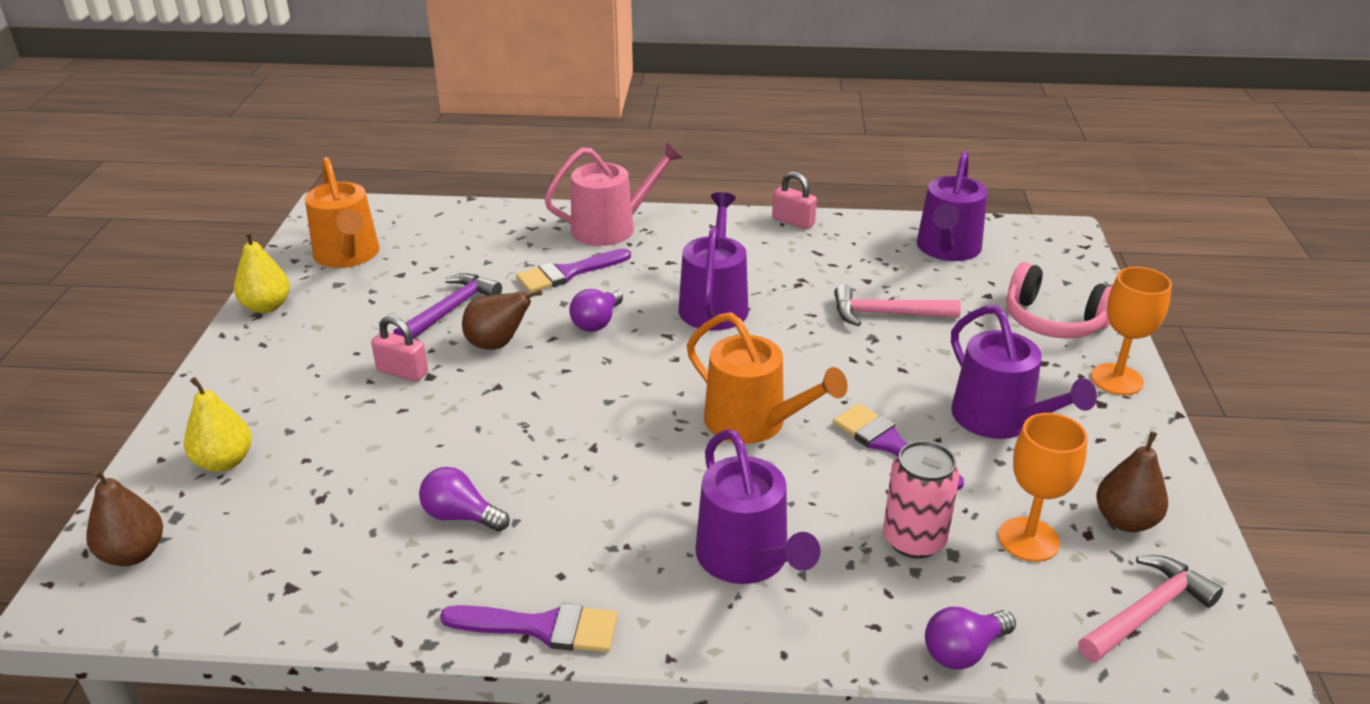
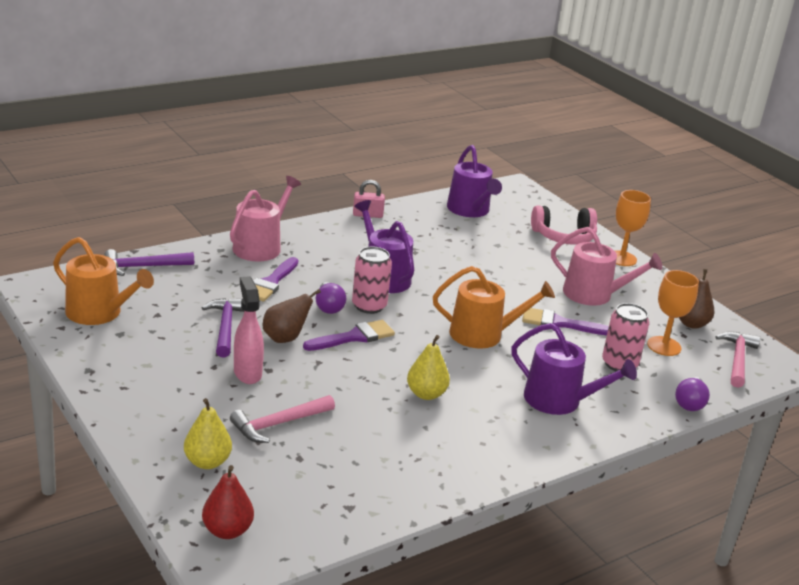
camera: 40 degrees left, 5 degrees down
(133, 554) = (227, 530): brown pear -> red pear
(266, 306) = (89, 363): yellow pear -> yellow pear (426, 394)
(402, 372) = (247, 373): pink padlock -> pink spray bottle
(456, 218) = (143, 267): none -> purple hammer
(461, 516) = (393, 436): purple light bulb -> none
(542, 627) = (505, 469): purple brush -> purple brush (354, 337)
(648, 336) = (369, 306): none -> pink can
(886, 314) = (481, 256): pink hammer -> pink hammer (278, 424)
(1000, 419) = (593, 294): purple watering can -> pink watering can

